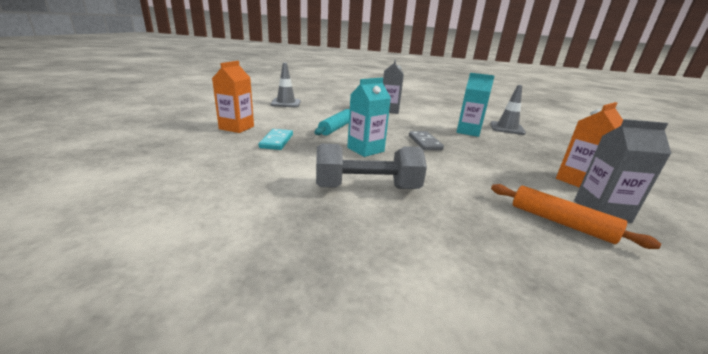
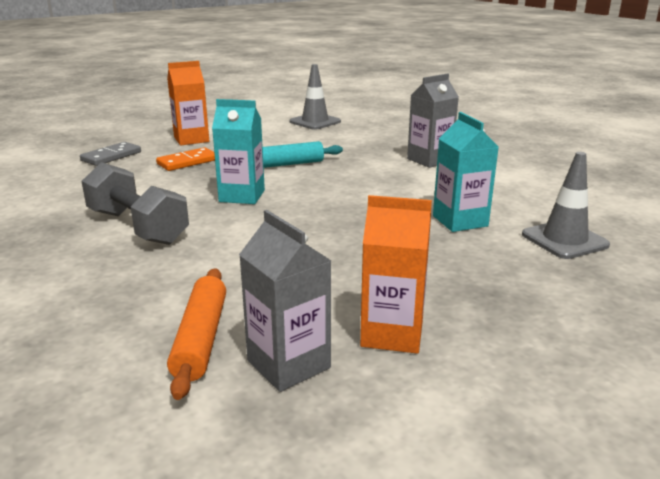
camera: 50 degrees right, 0 degrees up
(277, 141) = (187, 162): turquoise domino -> orange domino
(425, 142) = (337, 212): grey domino -> grey domino (111, 156)

